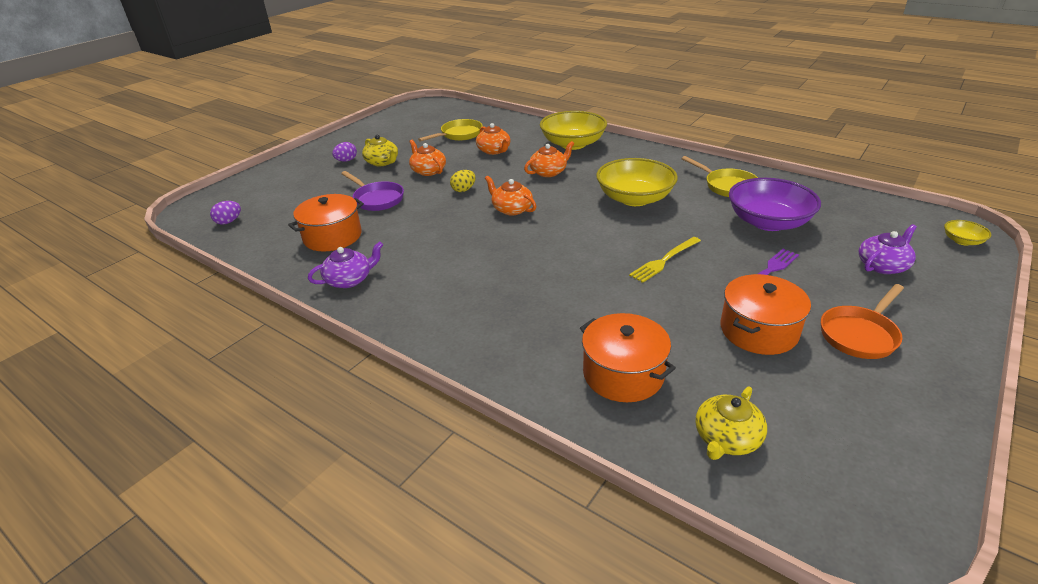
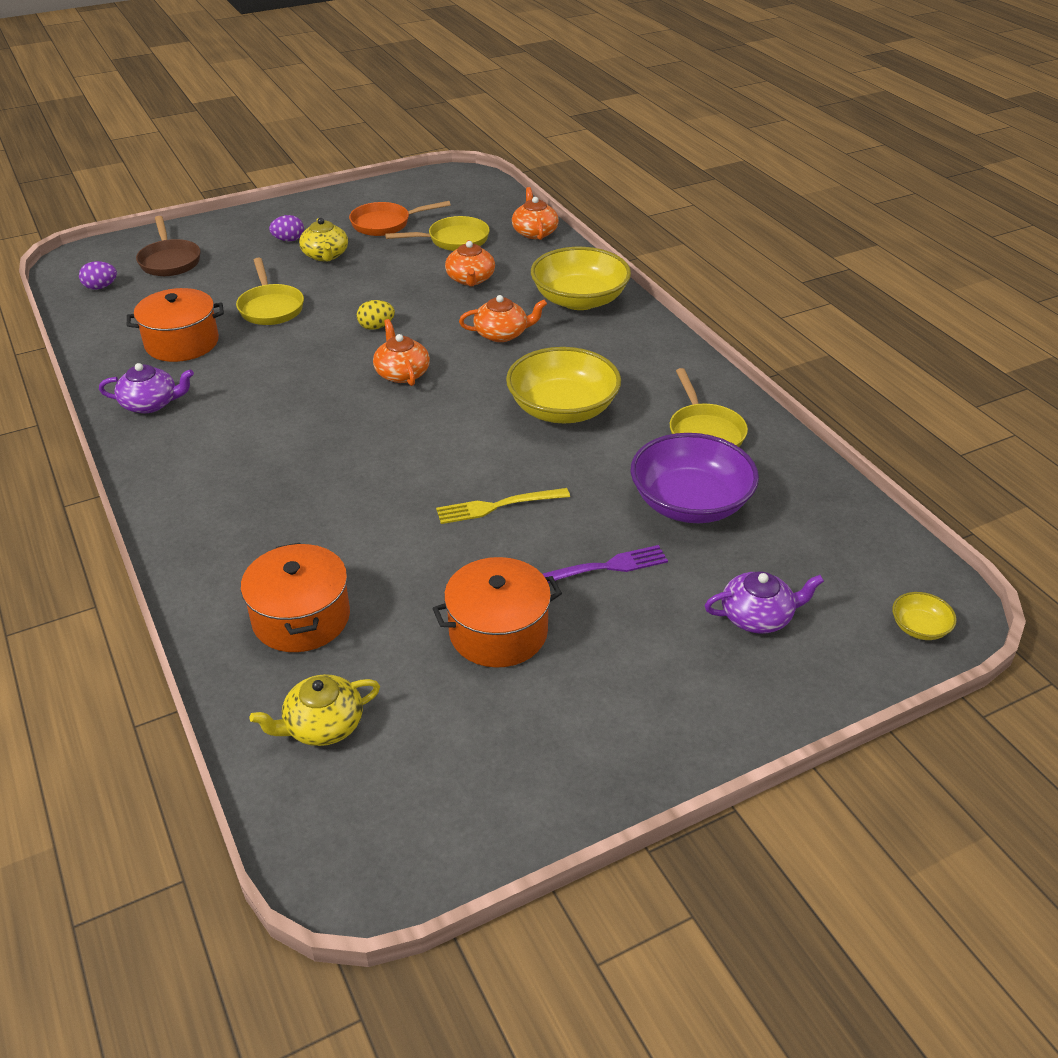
camera: 25 degrees right, 5 degrees up
(269, 193) = (169, 261): none -> brown pan
(376, 199) = (270, 307): purple pan -> yellow pan
(428, 171) = (364, 285): orange teapot -> orange teapot (534, 232)
(860, 334) = (607, 685): orange pan -> orange pan (385, 224)

